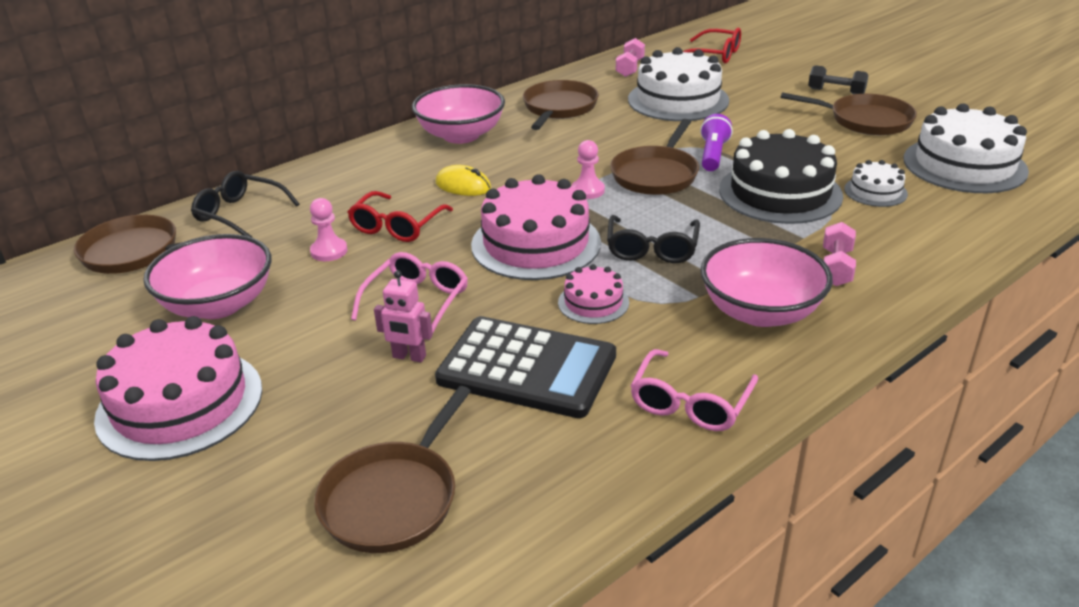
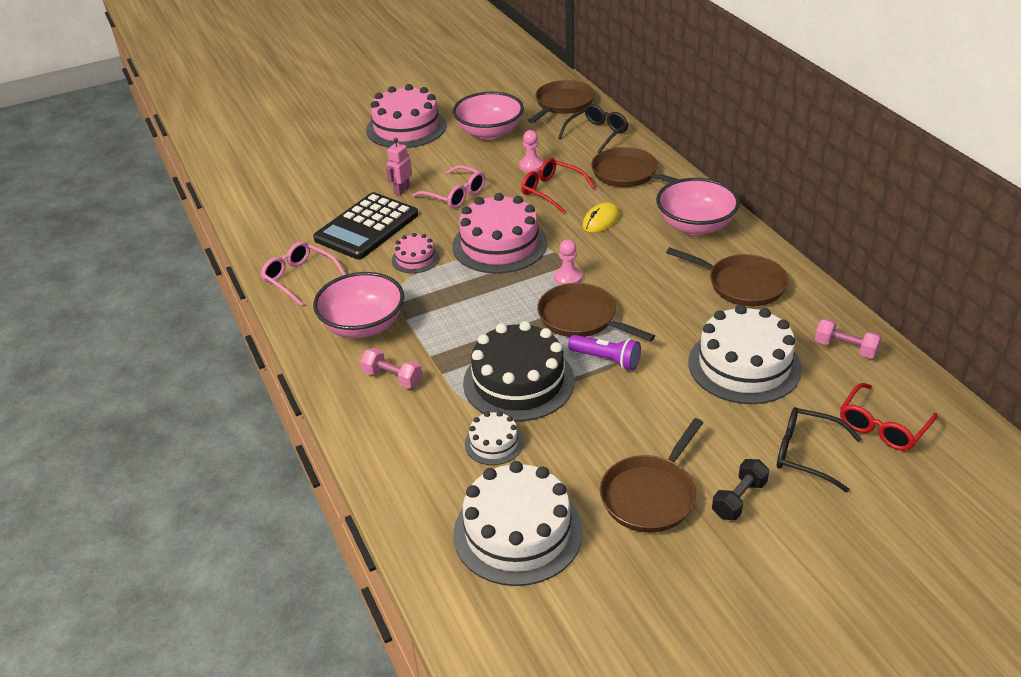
camera: 105 degrees right, 5 degrees up
(393, 498) = (299, 183): brown pan -> brown pan (628, 174)
(652, 249) = (466, 294): black glasses -> black glasses (806, 454)

